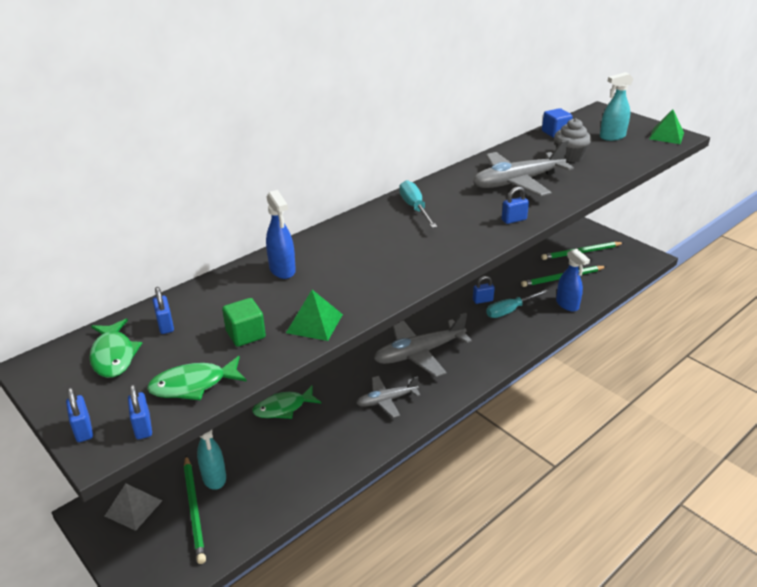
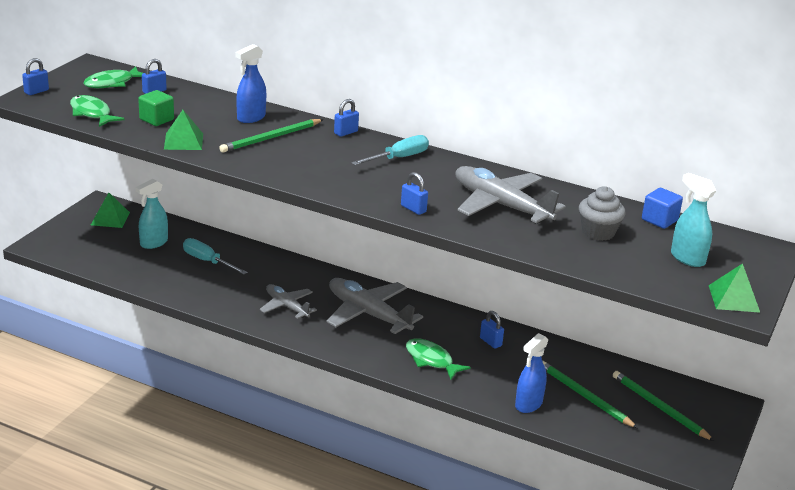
camera: 65 degrees right, 5 degrees down
(133, 508) = (110, 218): grey pyramid -> green pyramid
(143, 427) = (45, 107): blue padlock -> blue padlock (346, 132)
(194, 510) = (118, 243): green pencil -> green pencil (271, 138)
(283, 408) = (248, 256): green fish -> green fish (431, 360)
(510, 310) = (484, 363): turquoise screwdriver -> turquoise screwdriver (207, 261)

